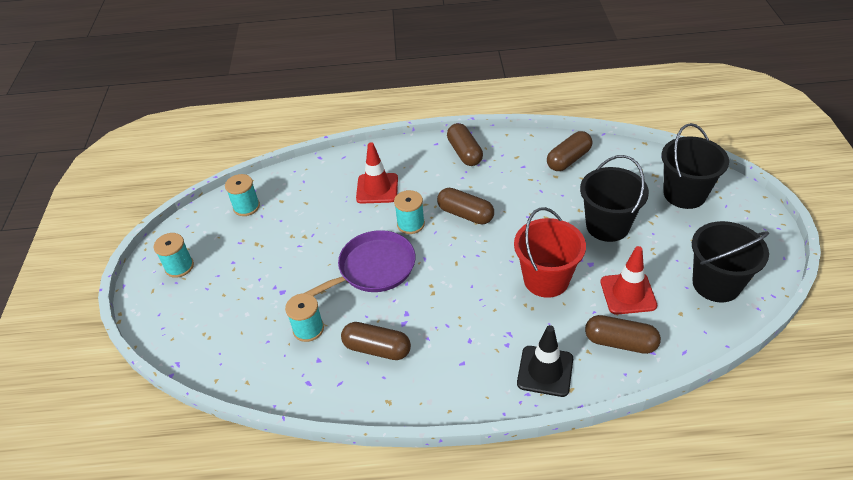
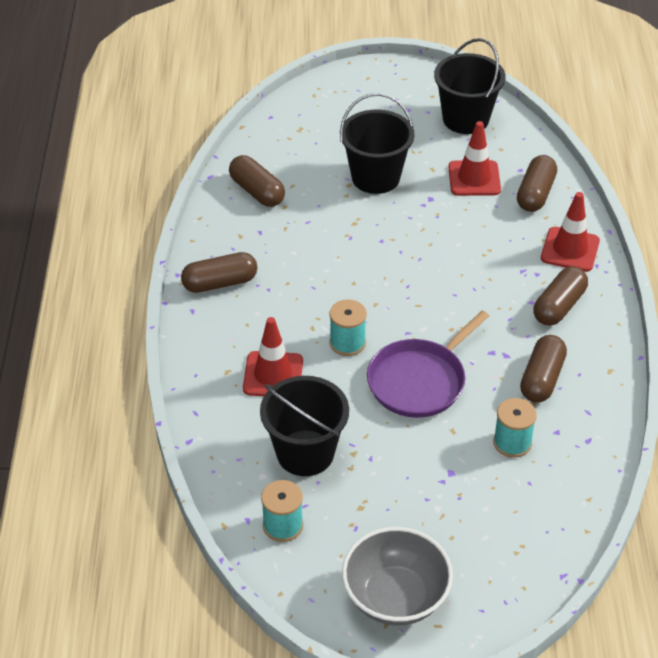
camera: 90 degrees left, 0 degrees up
(179, 267) = (395, 597): turquoise spool -> grey bowl
(373, 268) = (420, 381): purple pan -> purple pan turned 105 degrees counterclockwise
(465, 214) = (338, 291): brown capsule -> brown capsule (559, 306)
(545, 371) = (570, 249): black traffic cone -> red traffic cone
(546, 279) = (450, 234): red bucket -> none
(684, 194) = (335, 114): black bucket -> black bucket (305, 453)

